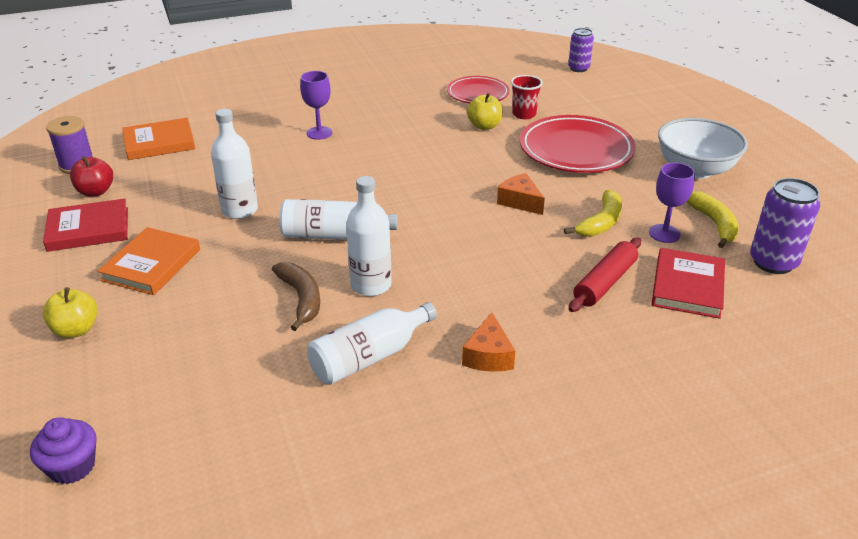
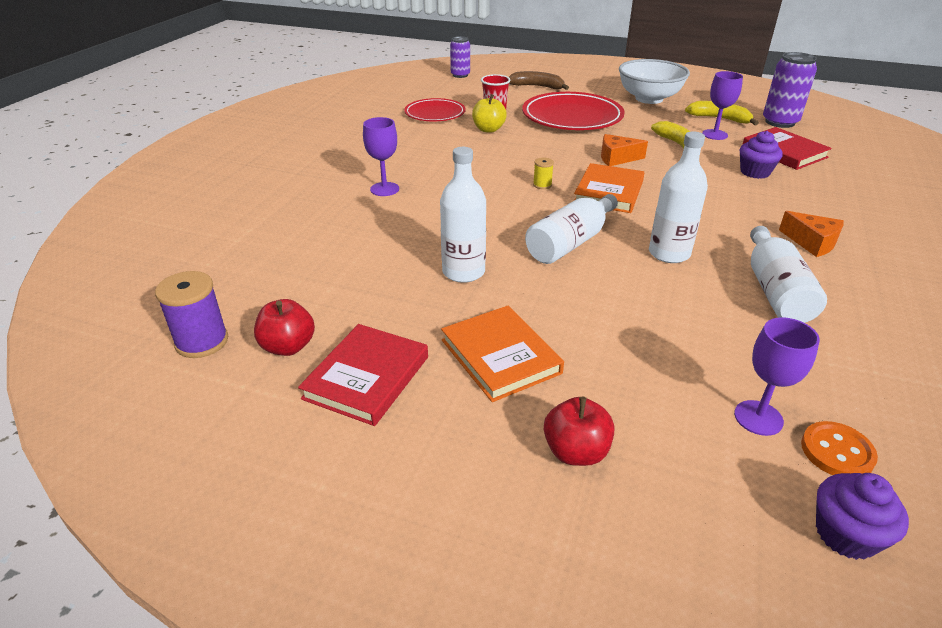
camera: 50 degrees left, 0 degrees up
(76, 330) = (576, 452): yellow apple -> red apple
(159, 143) = (250, 272): orange book -> orange book (609, 192)
(161, 443) = (837, 452): none -> orange button
(173, 395) = (758, 418): none -> purple goblet
(301, 298) = (656, 292): brown banana -> brown banana (537, 86)
(415, 188) = (542, 185): none -> yellow spool
(605, 282) = (755, 172): red rolling pin -> purple cupcake

